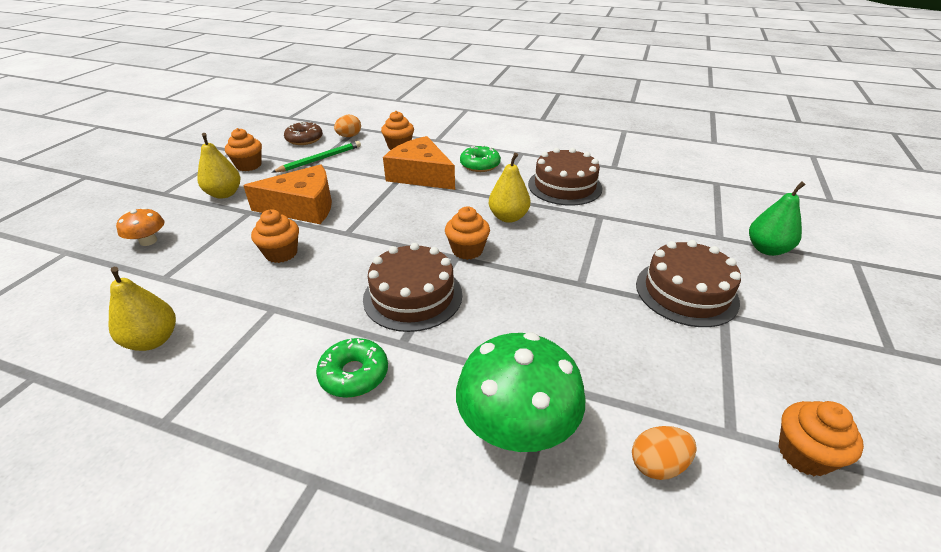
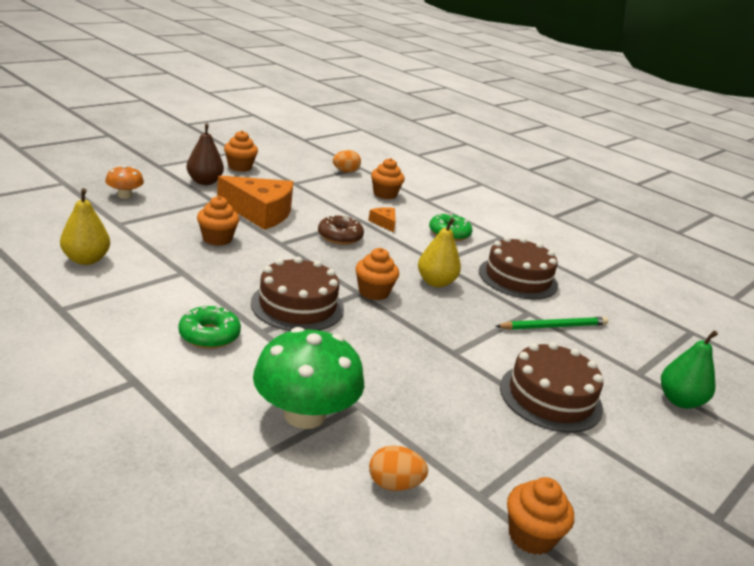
camera: 20 degrees right, 10 degrees down
(224, 194) = (204, 182): yellow pear -> brown pear
(304, 139) = (303, 161): brown donut -> brown donut (340, 236)
(320, 159) = (304, 181): green pencil -> green pencil (553, 326)
(420, 175) = (384, 223): orange cheese -> orange cheese, size x0.44

